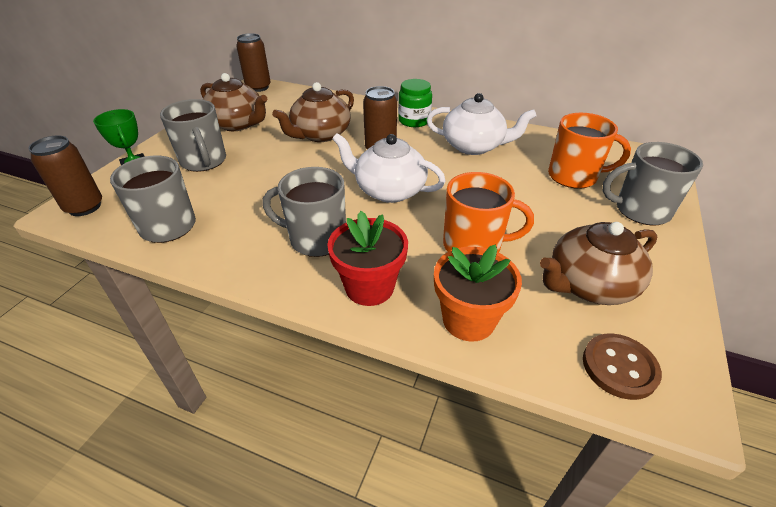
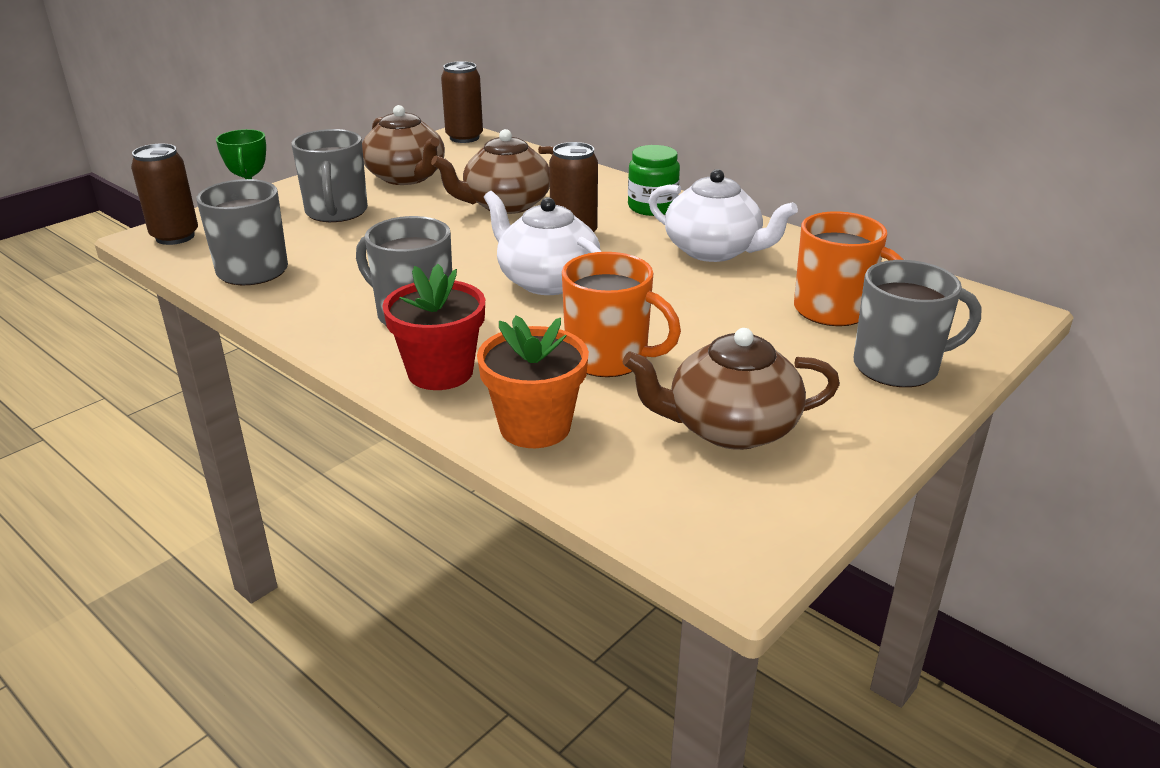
camera: 20 degrees right, 10 degrees down
(619, 367) = (687, 512): brown button -> none
(640, 210) = (898, 367): grey mug -> grey mug turned 150 degrees clockwise

